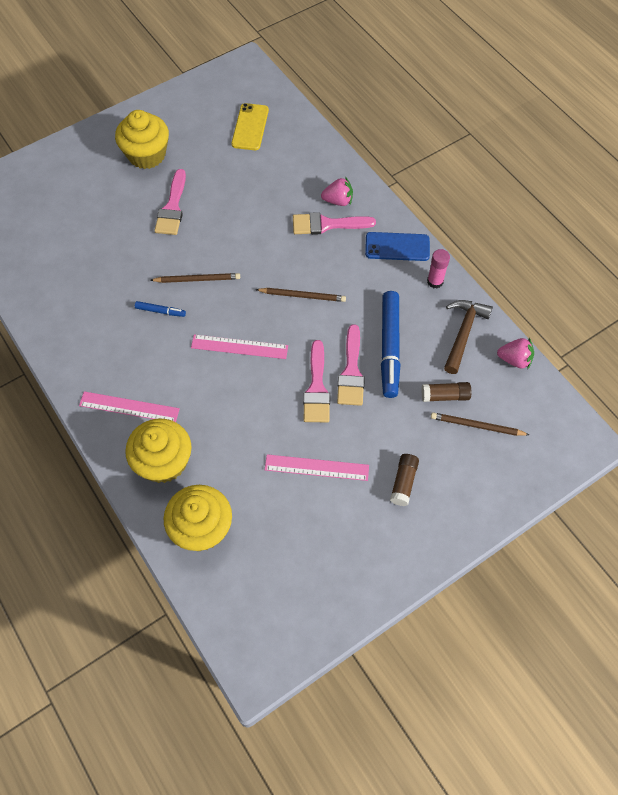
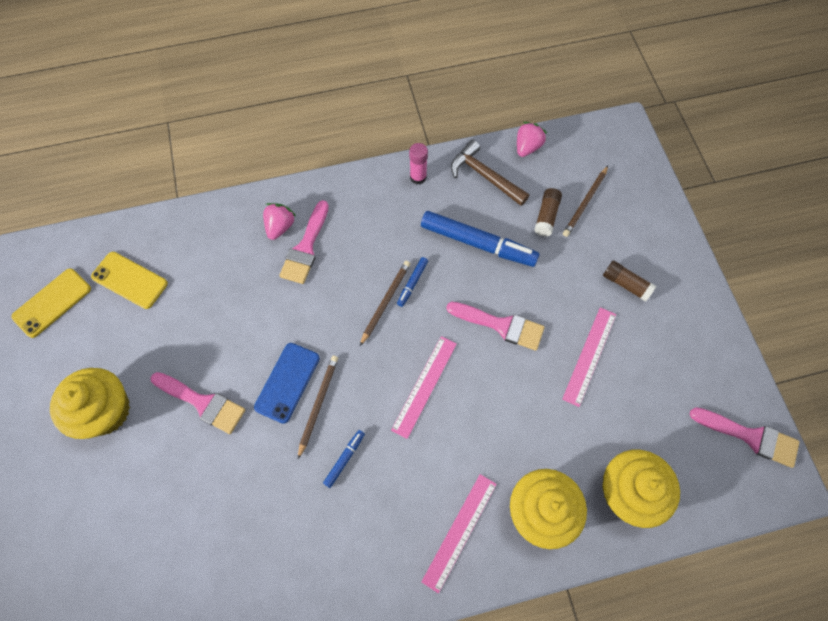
camera: 70 degrees left, 5 degrees up
(214, 92) = (52, 303): none -> yellow phone
(328, 309) = (412, 283): none -> blue marker
(351, 371) = (493, 287): pink brush -> pink brush (750, 436)
(397, 247) = (363, 194): blue phone -> blue phone (287, 382)

